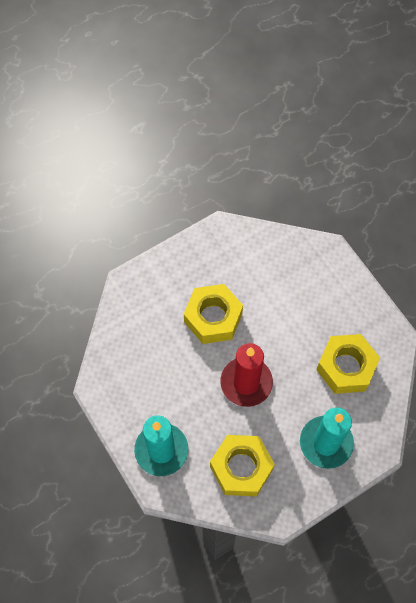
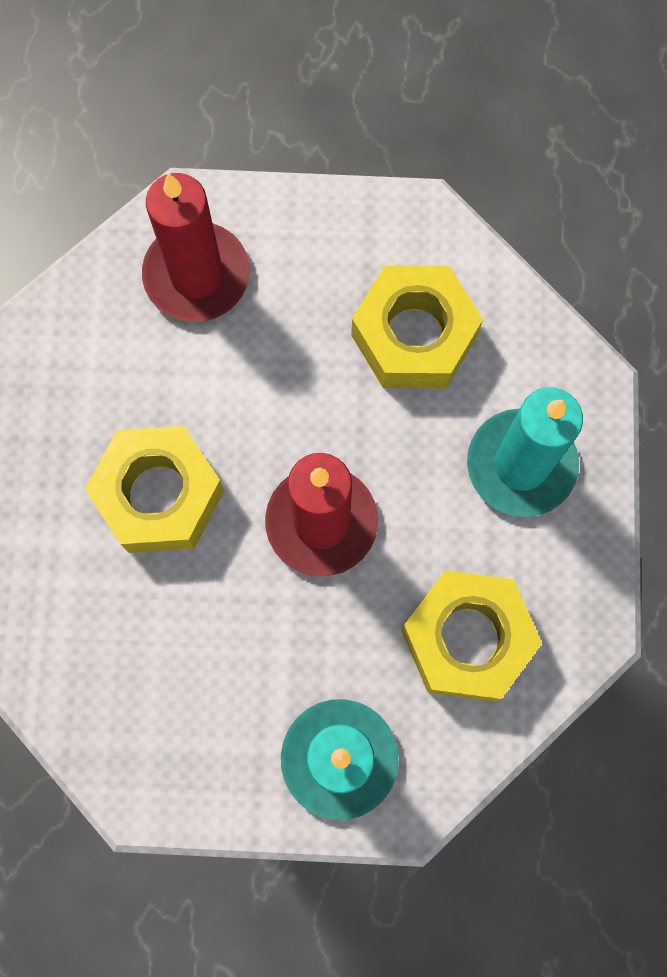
camera: 55 degrees left, 10 degrees up
(306, 273) = (197, 275): none -> red candle

